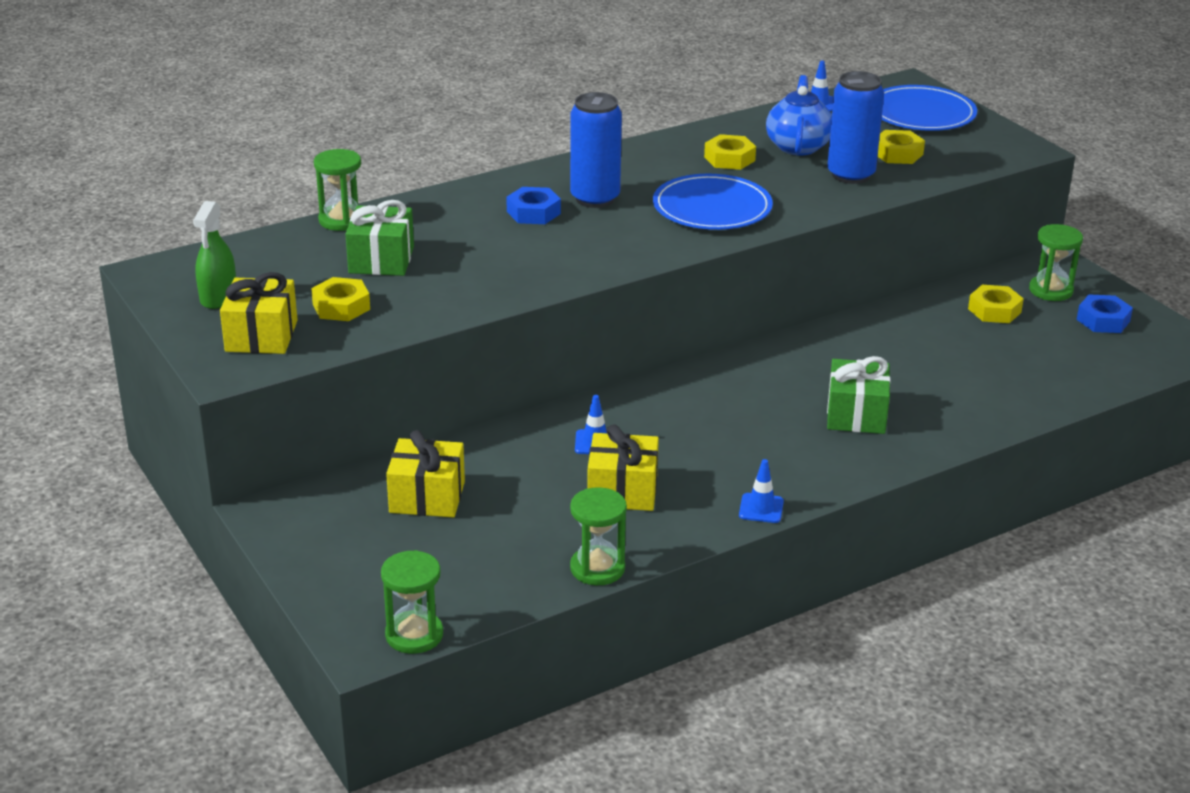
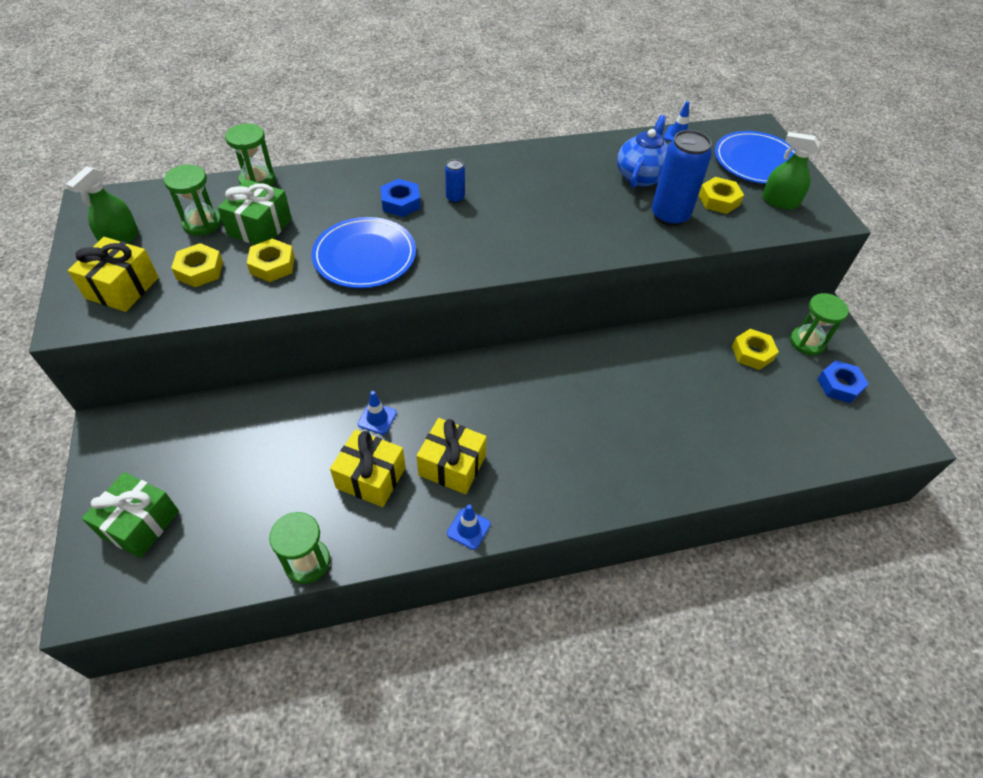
camera: 15 degrees right, 20 degrees up
(414, 635) = (130, 598): green hourglass -> green hourglass (202, 223)
(427, 497) = (225, 444): yellow gift -> yellow gift (452, 465)
(595, 198) = (455, 198): blue can -> blue can, size x0.48
(712, 208) = (540, 227): blue plate -> blue plate (365, 256)
(729, 159) = (580, 178): yellow nut -> yellow nut (272, 265)
(856, 415) = (592, 441): green gift -> green gift (140, 524)
(965, 144) = (779, 201): none -> green spray bottle

